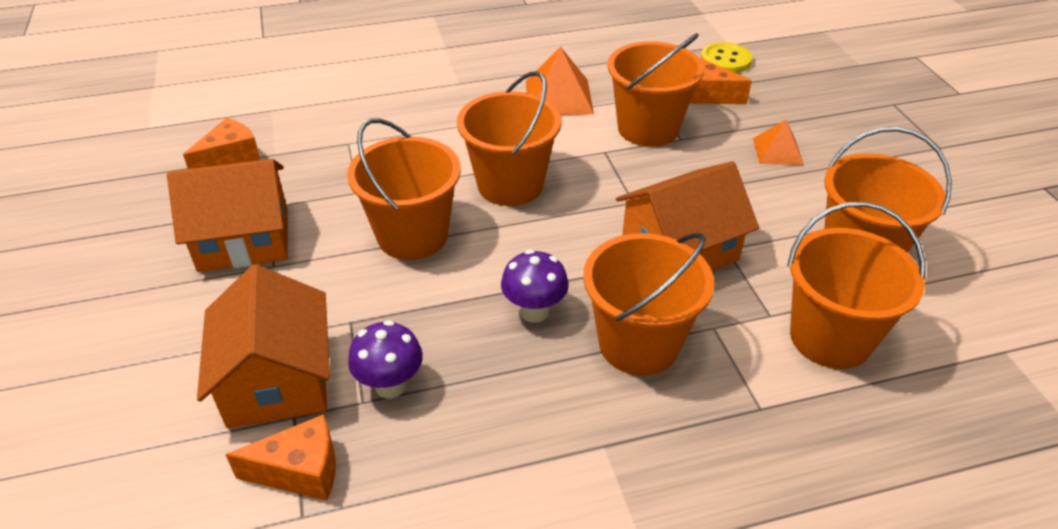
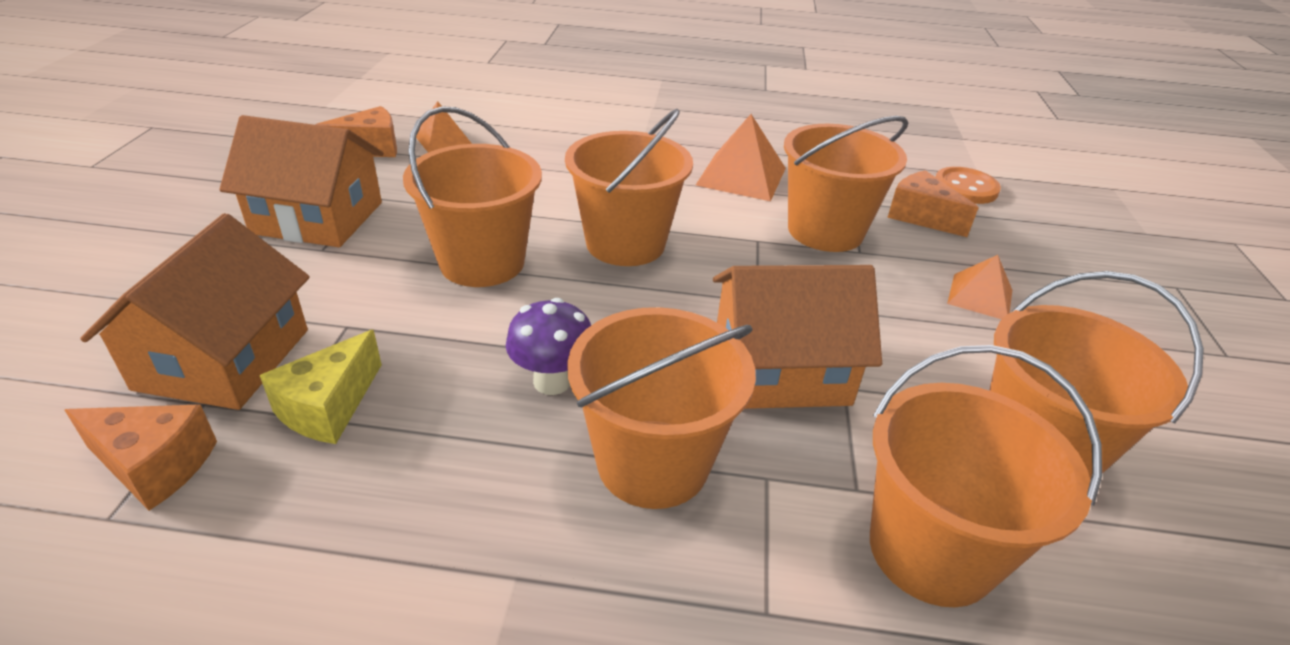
camera: 20 degrees right, 5 degrees down
(287, 131) = (442, 139): none -> orange pyramid
(390, 386) = (328, 407): purple mushroom -> yellow cheese
(725, 60) = (965, 188): yellow button -> orange button

